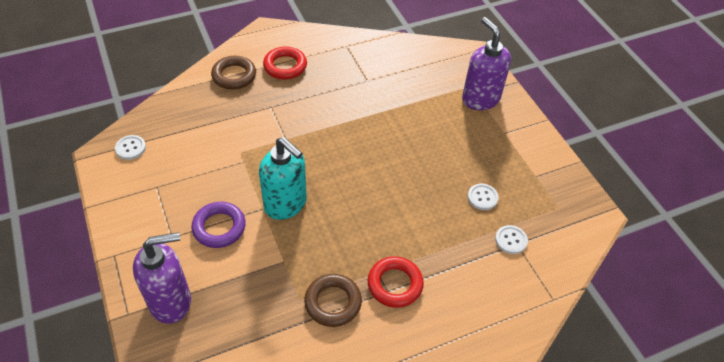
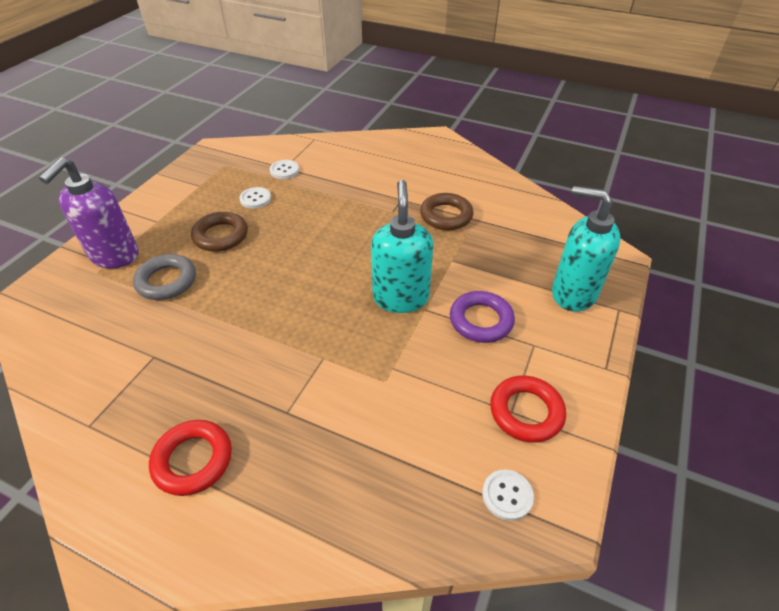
camera: 130 degrees left, 5 degrees down
(171, 301) = (573, 293): purple soap dispenser -> turquoise soap dispenser
(234, 76) = (267, 506): brown ring -> brown ring (221, 236)
(395, 284) = (392, 198): red ring -> red ring (526, 412)
(428, 110) = (166, 281): none -> grey ring

